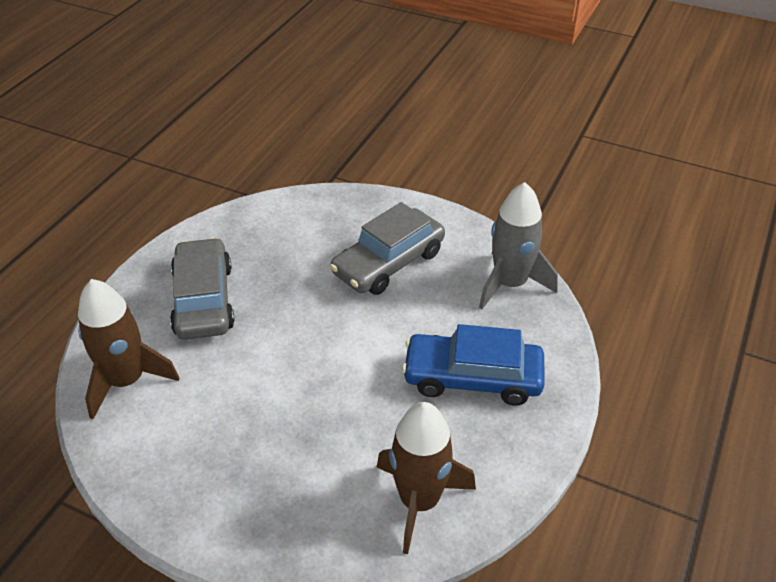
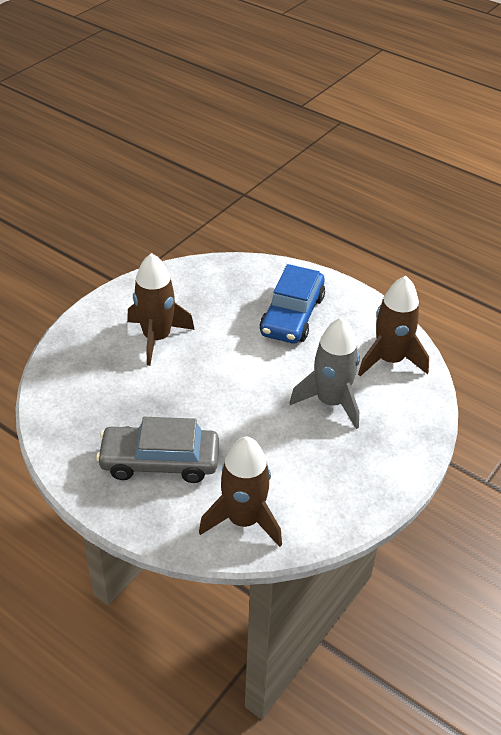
camera: 80 degrees left, 0 degrees up
(388, 262) = (157, 338): grey car -> brown rocket
(510, 284) = (205, 278): grey rocket -> grey rocket (330, 402)

